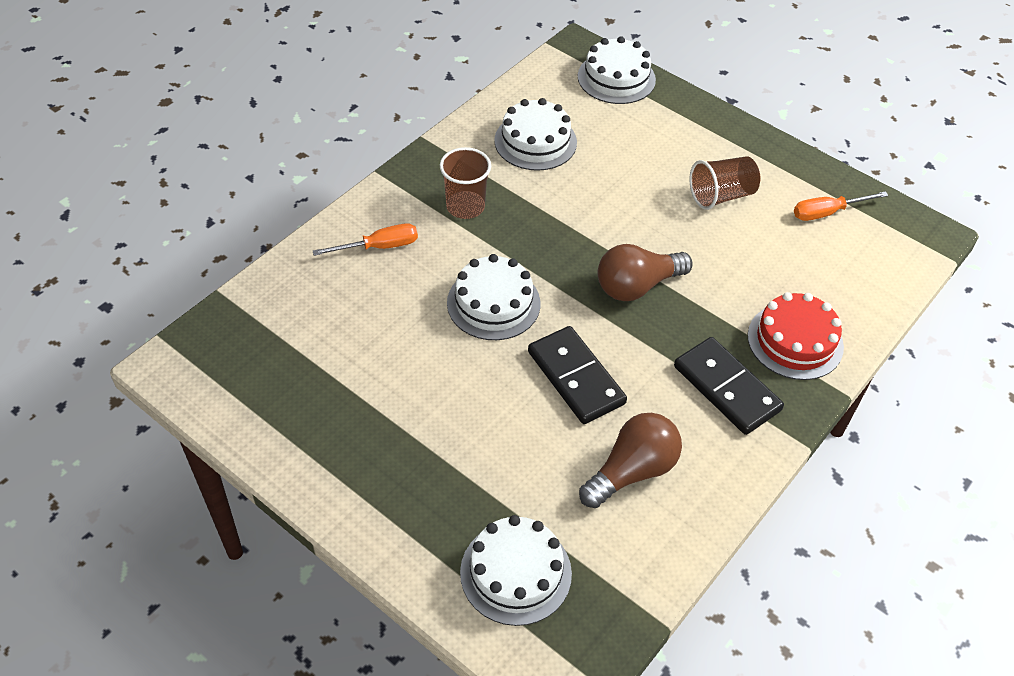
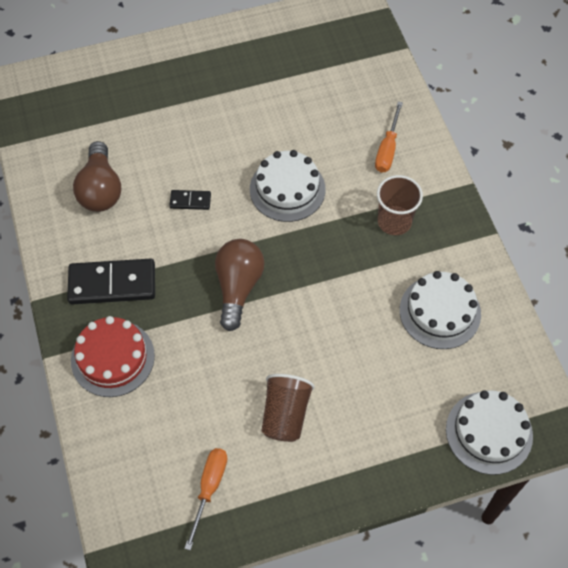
camera: 125 degrees right, 10 degrees up
(515, 572) = (89, 97): white cake -> none
(576, 377) = (190, 201): black domino -> black domino, size x0.49

